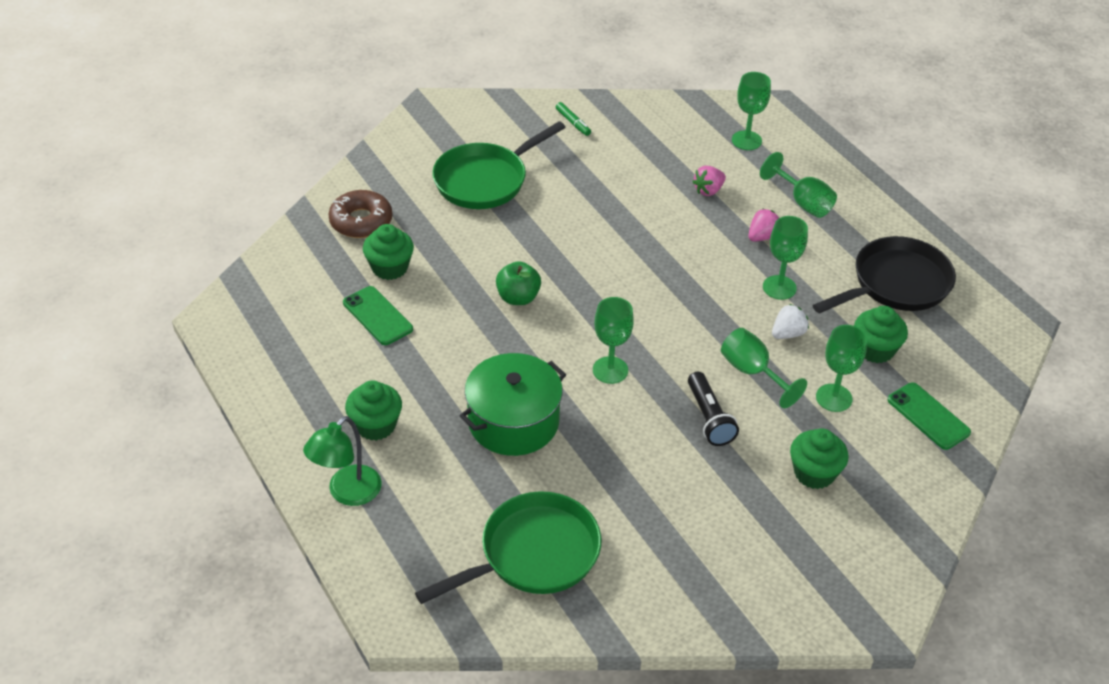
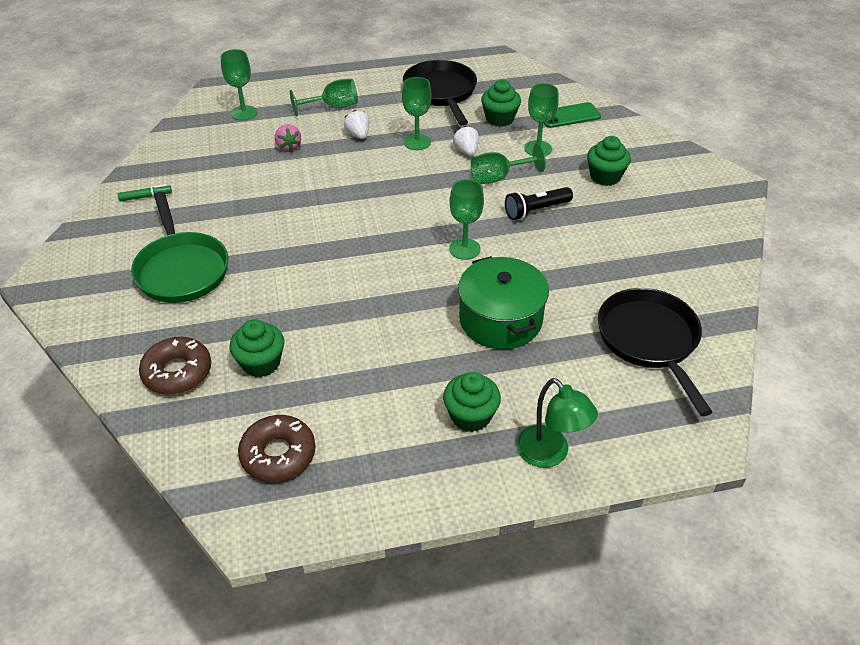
camera: 70 degrees left, 0 degrees up
(293, 309) = (278, 454): none -> brown donut
(377, 316) = (324, 386): green phone -> none
(518, 297) = (352, 283): green apple -> none
(533, 554) = (649, 341): green pan -> black pan
(709, 418) = (536, 210): black flashlight -> black flashlight turned 150 degrees clockwise
(762, 236) = (358, 135): pink strawberry -> white strawberry

